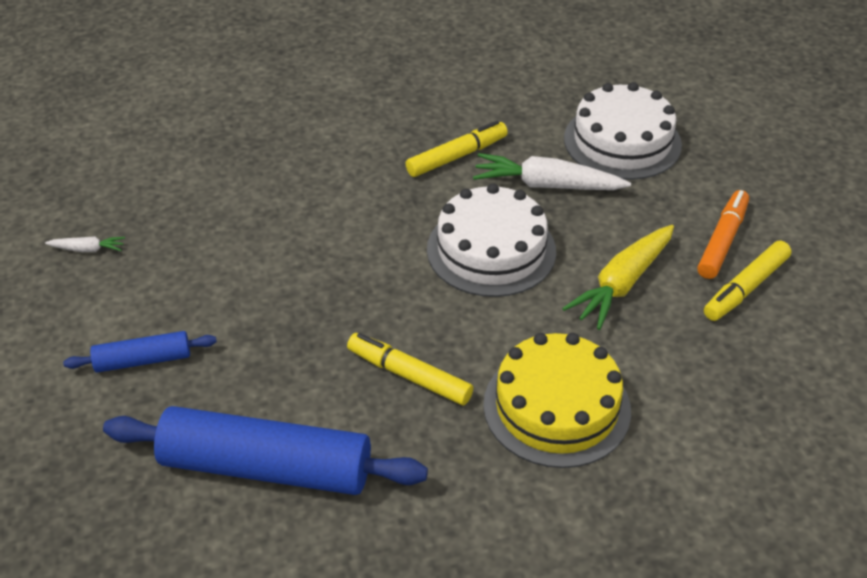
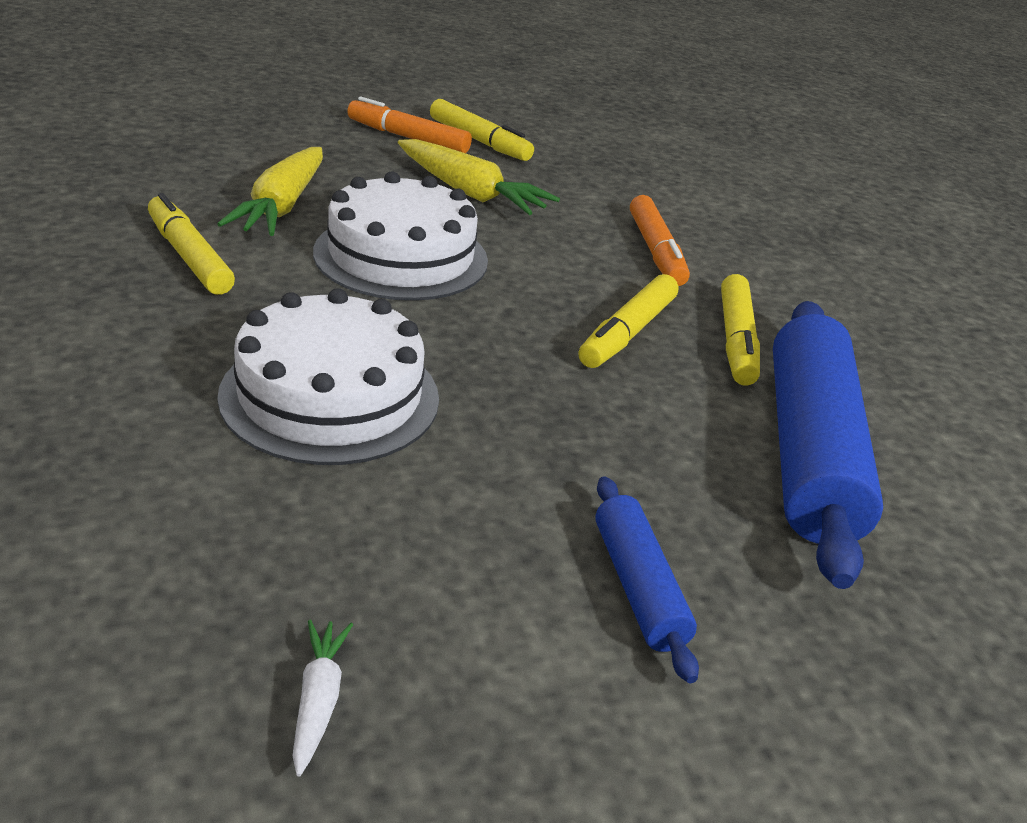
camera: 95 degrees left, 10 degrees down
(412, 446) = (736, 340): none -> yellow marker
(548, 185) = (282, 206): white carrot -> yellow carrot
(556, 407) = (656, 251): yellow cake -> orange marker
(622, 141) = (212, 153): white cake -> white cake (330, 396)

